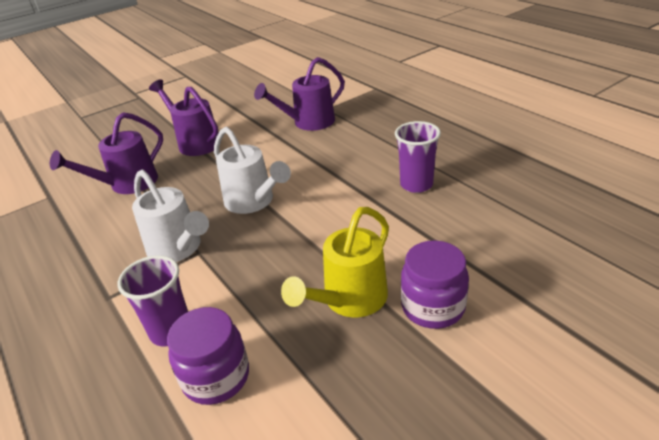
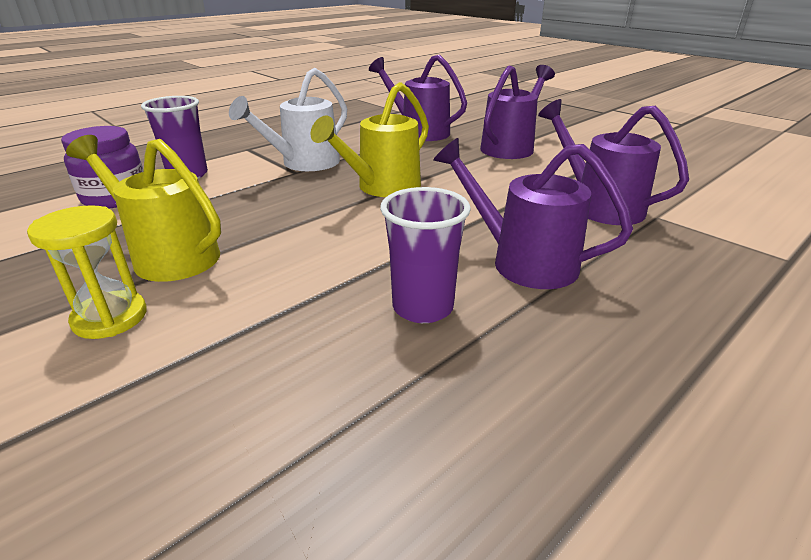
camera: 80 degrees right, 5 degrees down
(254, 202) = (382, 188): white watering can -> yellow watering can
(371, 153) = (521, 261): none -> purple watering can
(432, 307) = (110, 318): purple jar -> yellow hourglass

